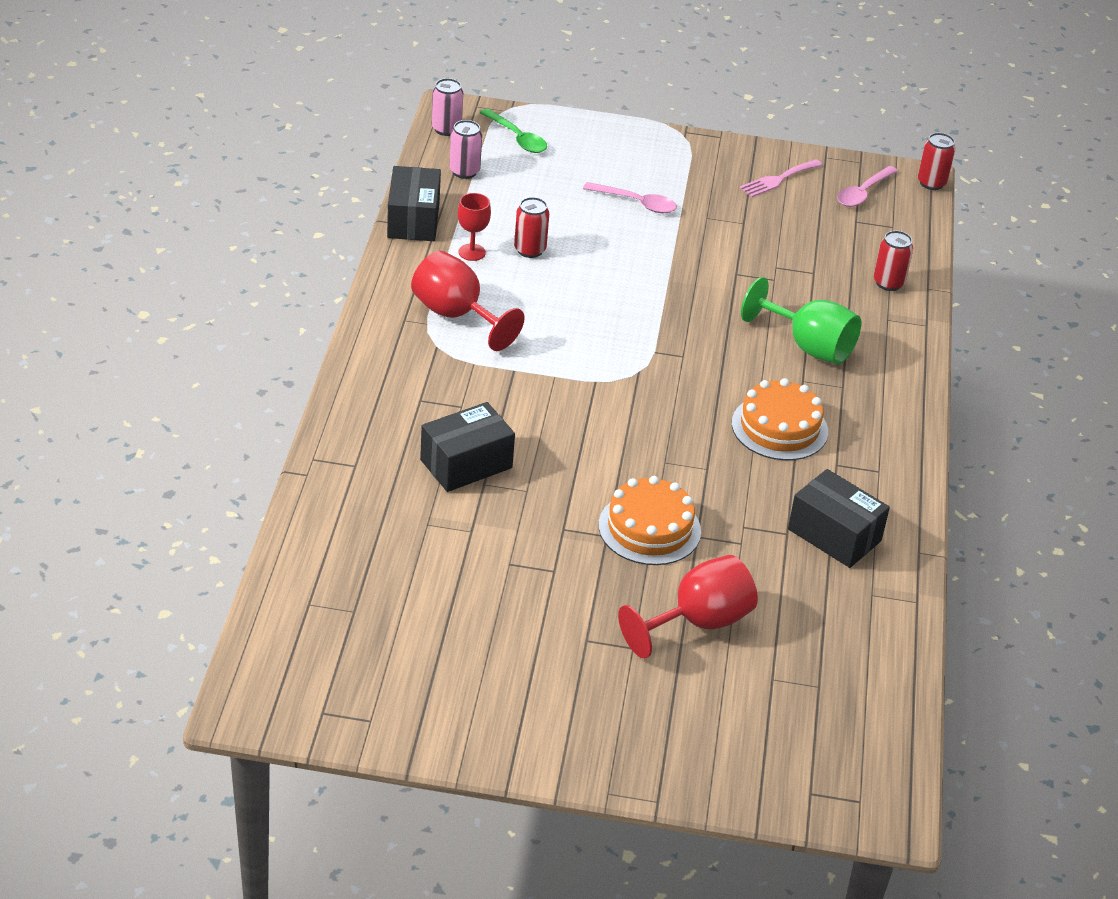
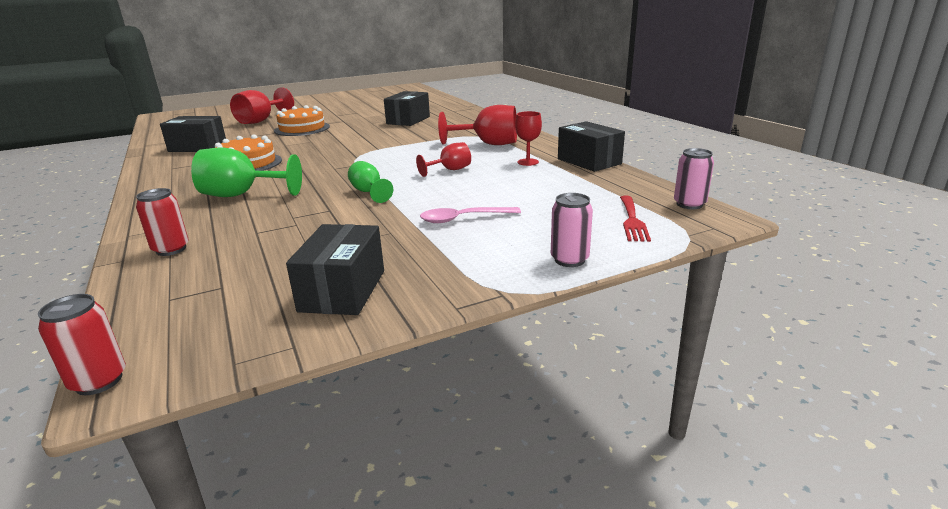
camera: 150 degrees right, 15 degrees down
(464, 171) = (617, 189): pink can -> pink can (569, 260)
(517, 138) = (632, 220): green spoon -> red fork
(530, 250) = (496, 173): red can -> none
(566, 281) = (450, 170): none -> red goblet
(681, 283) = (369, 192): none -> green goblet
(778, 179) = (343, 290): pink fork -> black box
(863, 193) = (219, 320): pink spoon -> none

